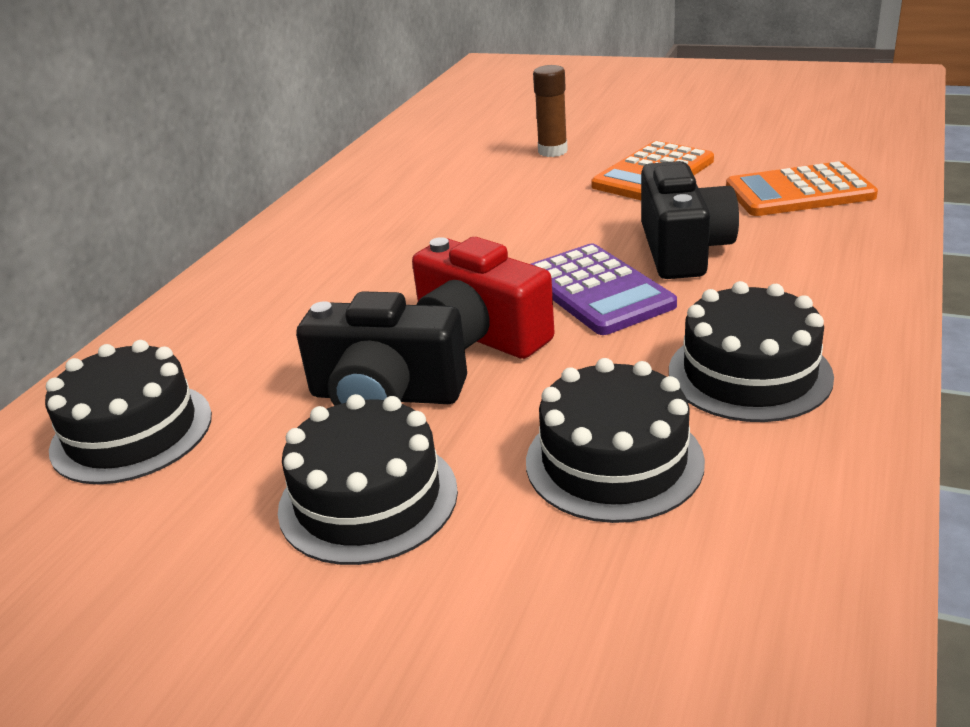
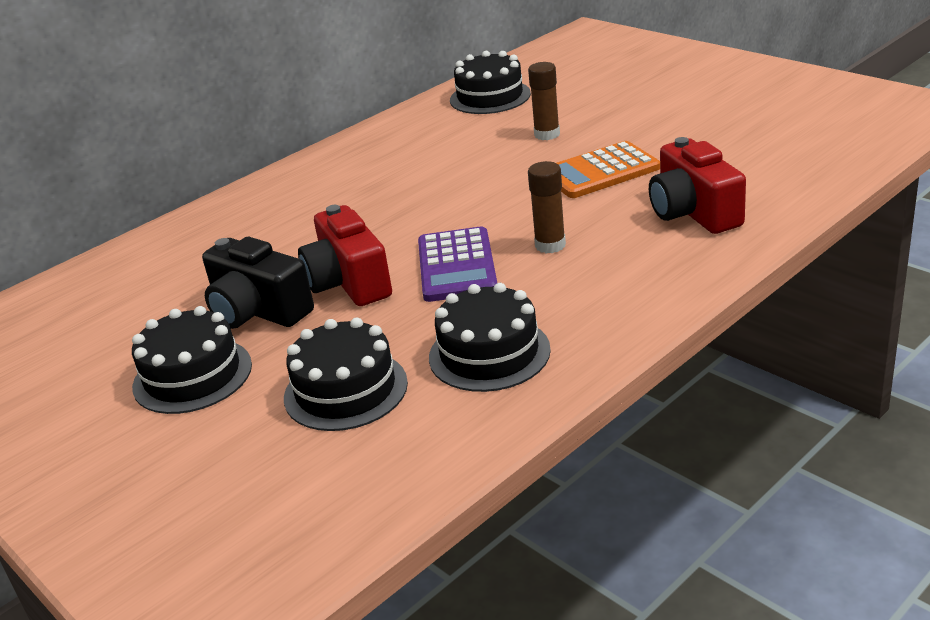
camera: 25 degrees right, 0 degrees up
(132, 432) = (106, 299): black cake -> black cake (490, 97)
(683, 249) = (550, 245): black camera -> brown glue stick
(799, 192) = (693, 212): orange calculator -> red camera

